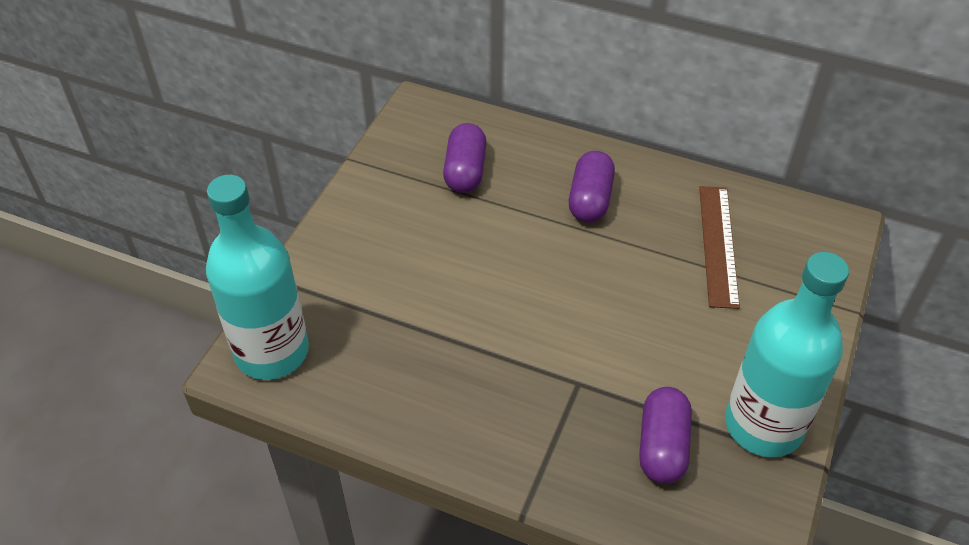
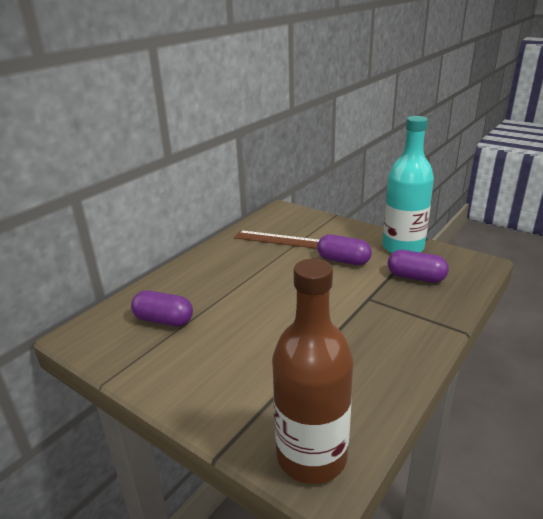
camera: 75 degrees left, 20 degrees down
(272, 352) = (311, 456): turquoise bottle -> brown bottle
(590, 200) = (223, 273): purple capsule -> purple capsule (343, 260)

